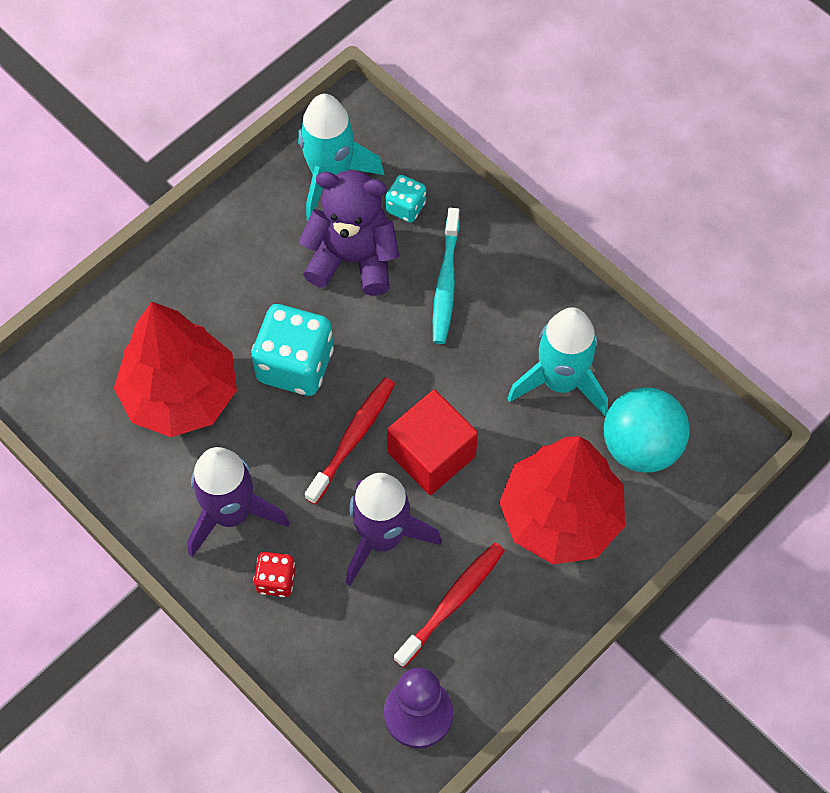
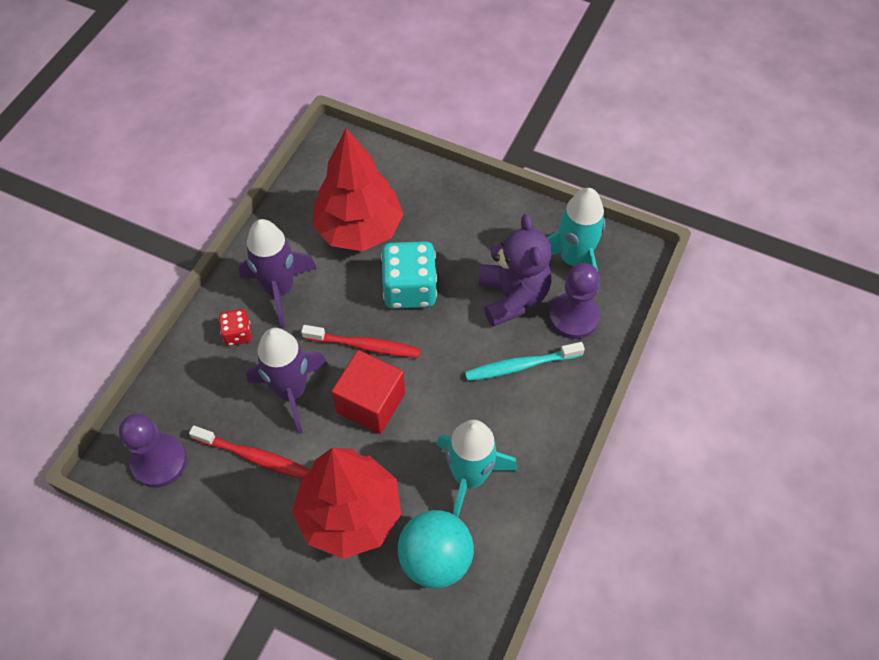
camera: 70 degrees right, 5 degrees down
(405, 207) = (573, 317): turquoise dice -> purple pawn

